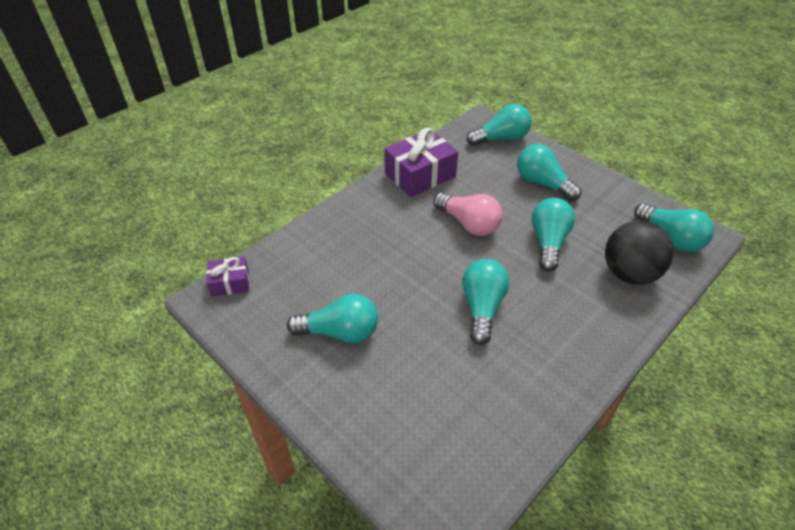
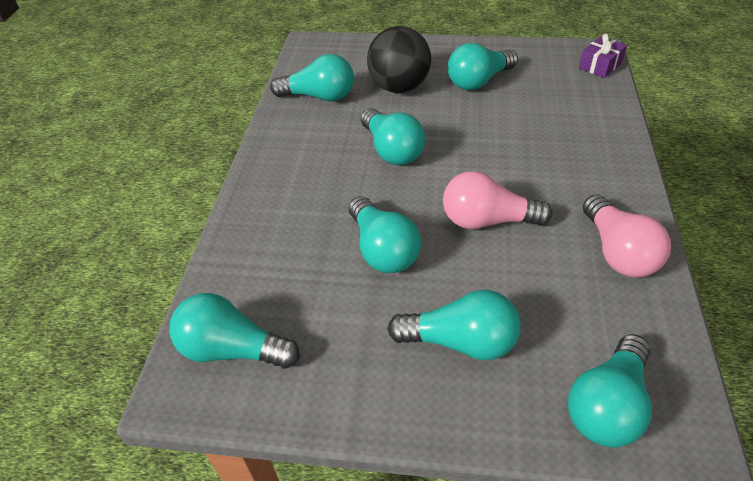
camera: 145 degrees right, 0 degrees up
(420, 175) = (617, 252): purple gift -> pink light bulb
(499, 414) = (319, 96): none -> turquoise light bulb
(629, 273) = (269, 262): black ball -> black ball (399, 87)

